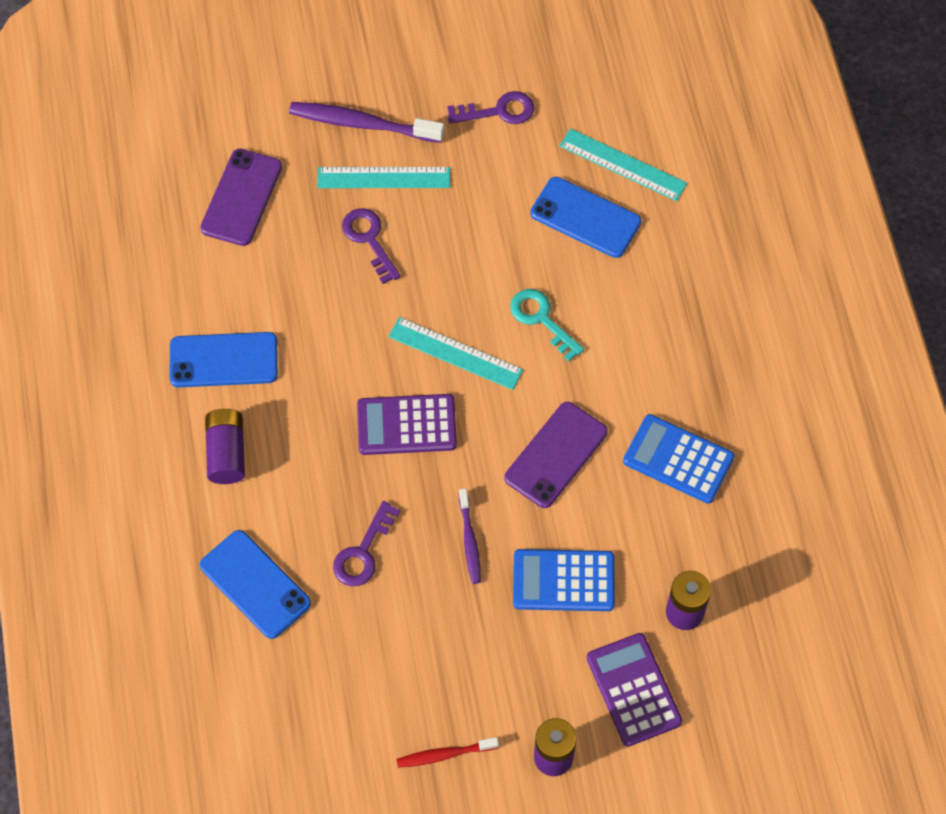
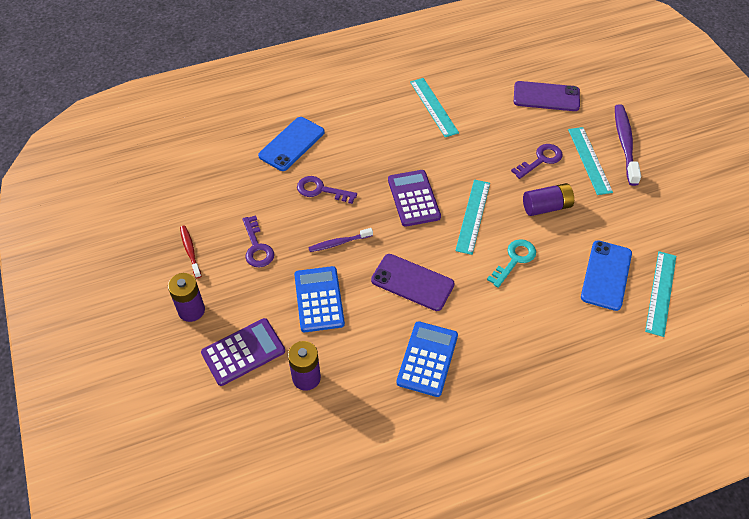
camera: 80 degrees right, 10 degrees down
(223, 360) = (433, 107): blue phone -> turquoise ruler
(226, 453) = (373, 118): purple battery -> purple battery (546, 207)
(499, 111) = (670, 213): purple key -> purple key (257, 247)

